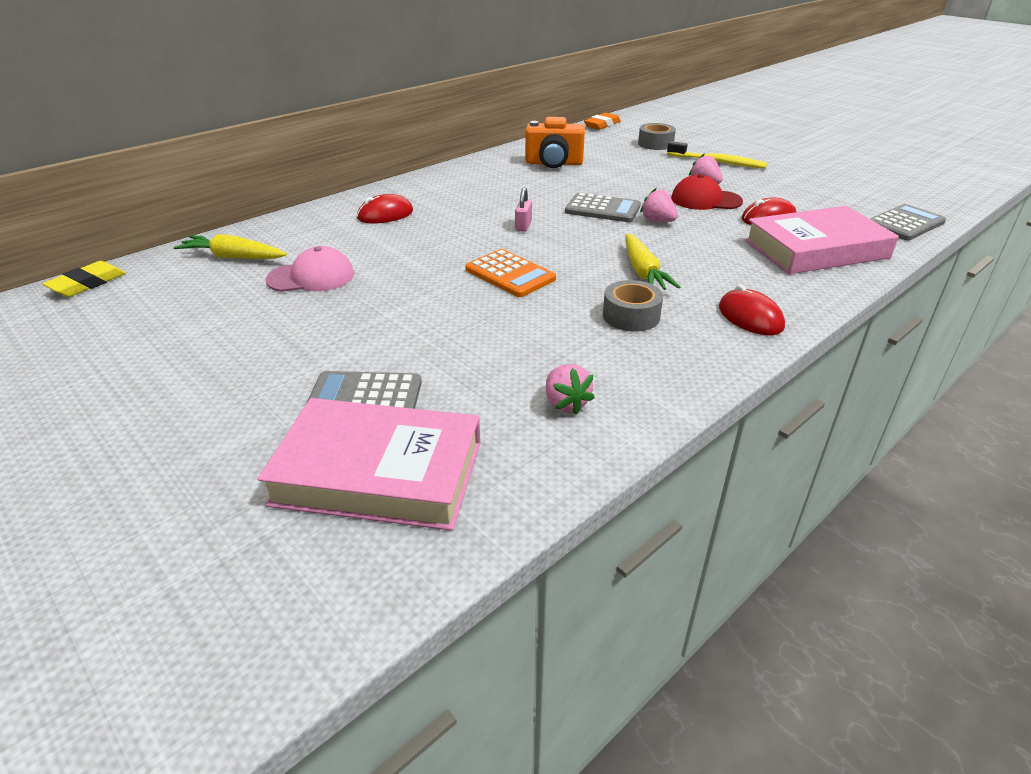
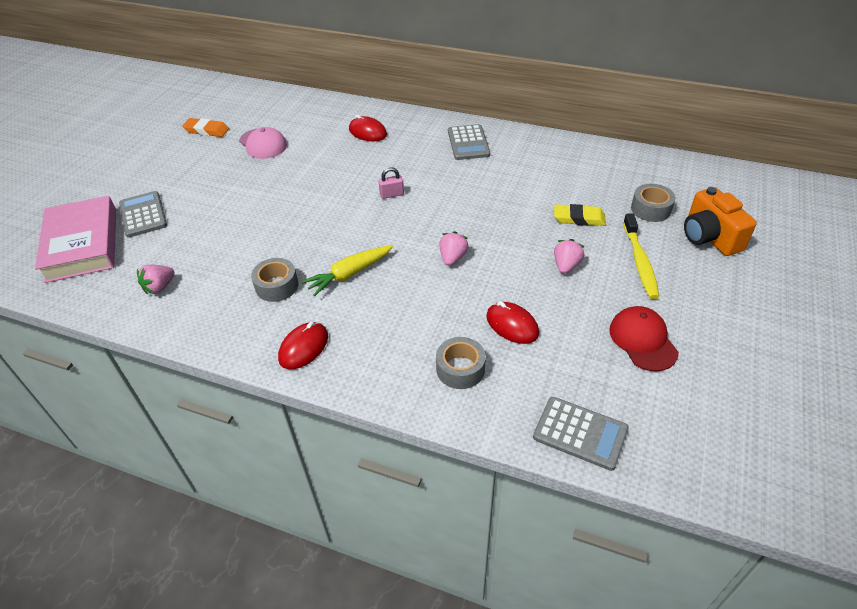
camera: 65 degrees right, 10 degrees up
(87, 284) = (219, 85): yellow eraser -> yellow eraser (579, 218)
(233, 257) = (272, 109): yellow carrot -> none
(510, 274) = (309, 214): orange calculator -> none
(554, 163) = (535, 168): orange camera -> orange camera (709, 237)
(602, 125) = (671, 162): orange eraser -> orange eraser (206, 130)
(602, 209) = (454, 222): grey calculator -> grey calculator (468, 143)
(705, 200) = (525, 275): red cap -> red cap (643, 340)
(816, 249) = (460, 369): pink book -> grey tape

